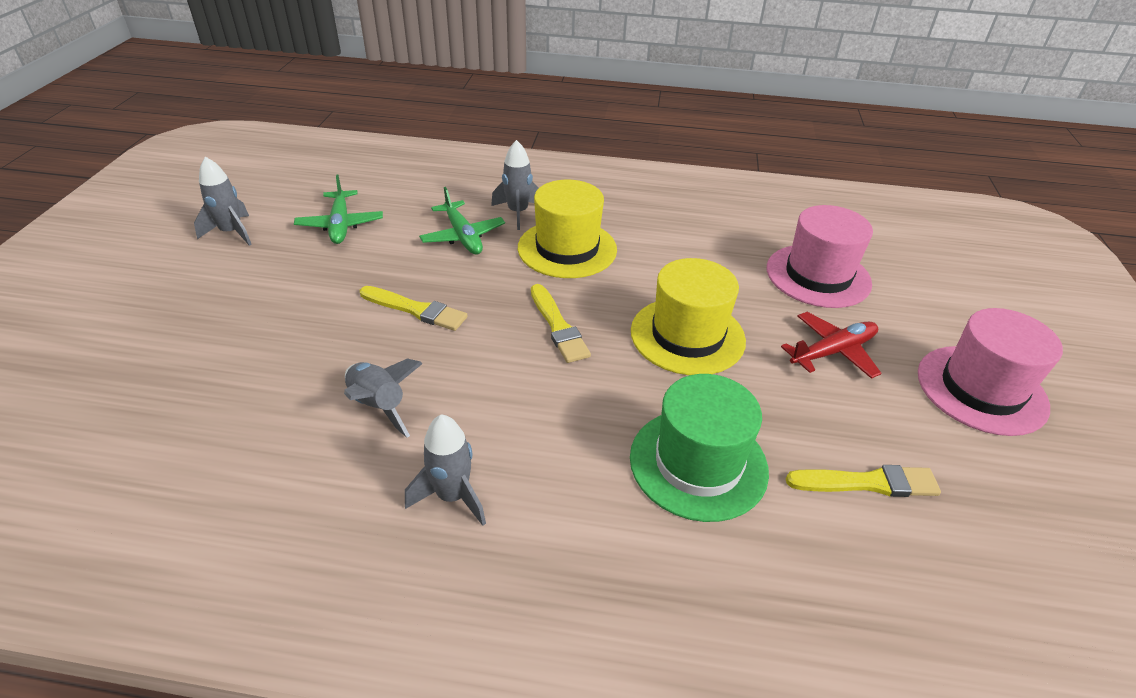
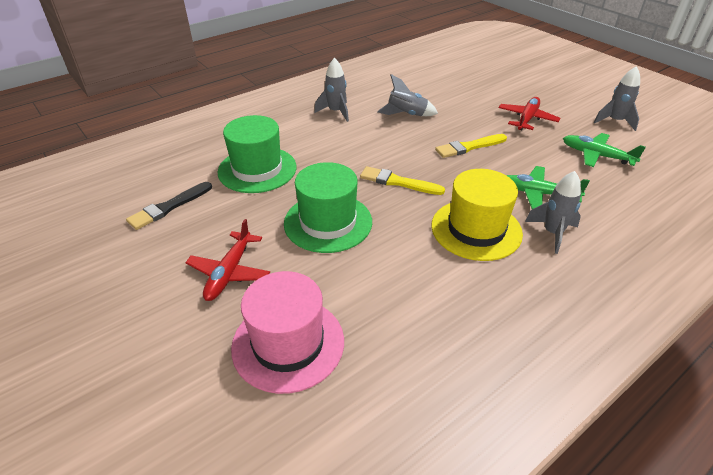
camera: 135 degrees right, 0 degrees up
(286, 293) = (527, 119): none -> red plane
(687, 335) = (328, 222): yellow hat -> green hat
(867, 483) = (169, 207): yellow brush -> black brush
(981, 389) = (106, 312): pink hat -> none

